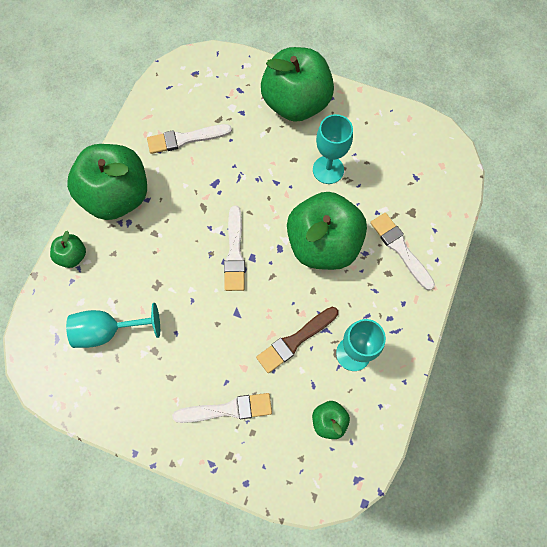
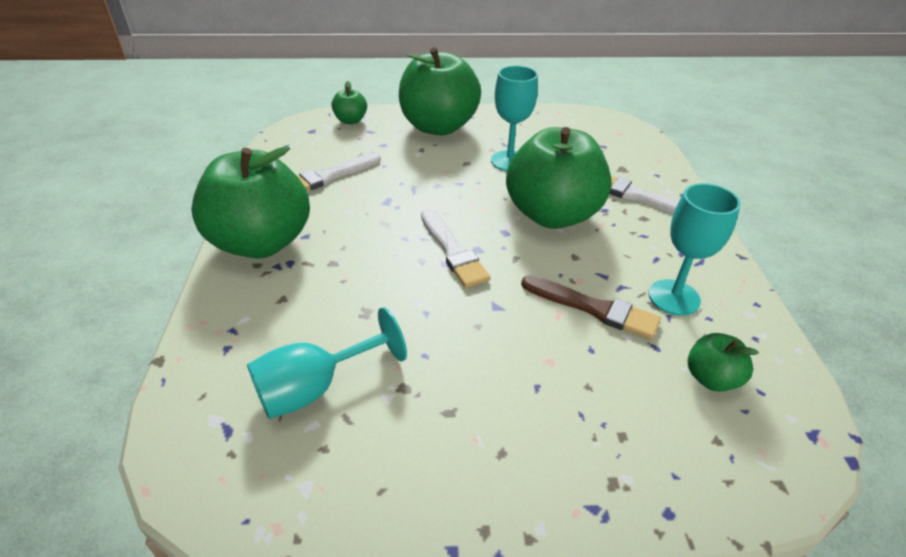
camera: 25 degrees left, 30 degrees down
(72, 256) = (218, 319): green apple -> green apple (350, 120)
(227, 409) = (564, 420): white brush -> none
(295, 340) = (593, 308): brown brush -> brown brush turned 90 degrees counterclockwise

